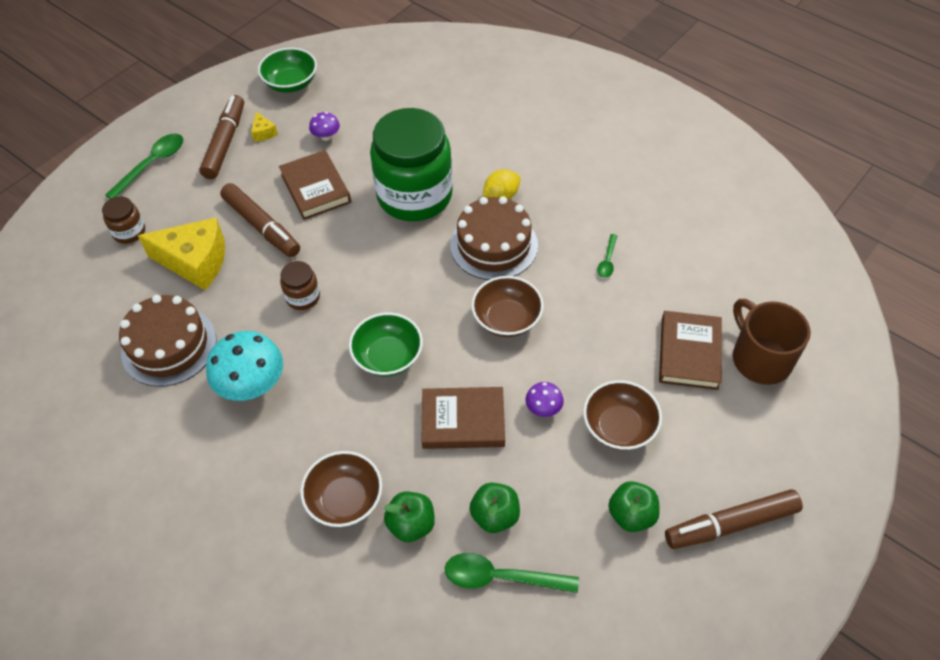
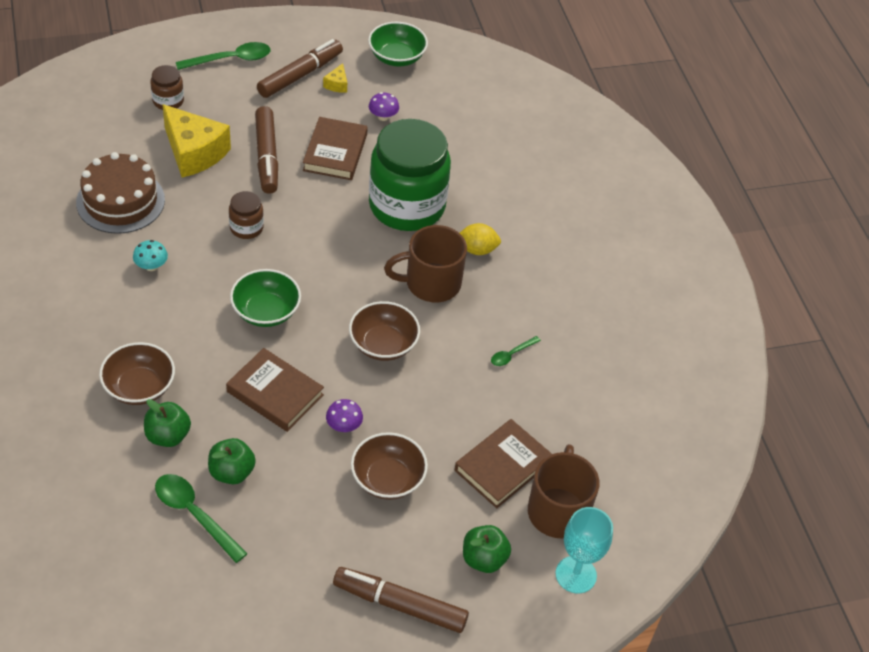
camera: 30 degrees right, 5 degrees down
(252, 385) = (151, 266): turquoise mushroom -> turquoise mushroom, size x0.49
(494, 245) = (431, 283): brown cake -> brown mug
(631, 515) = (331, 544): green apple -> green apple (484, 559)
(821, 399) = (576, 574): none -> turquoise goblet

